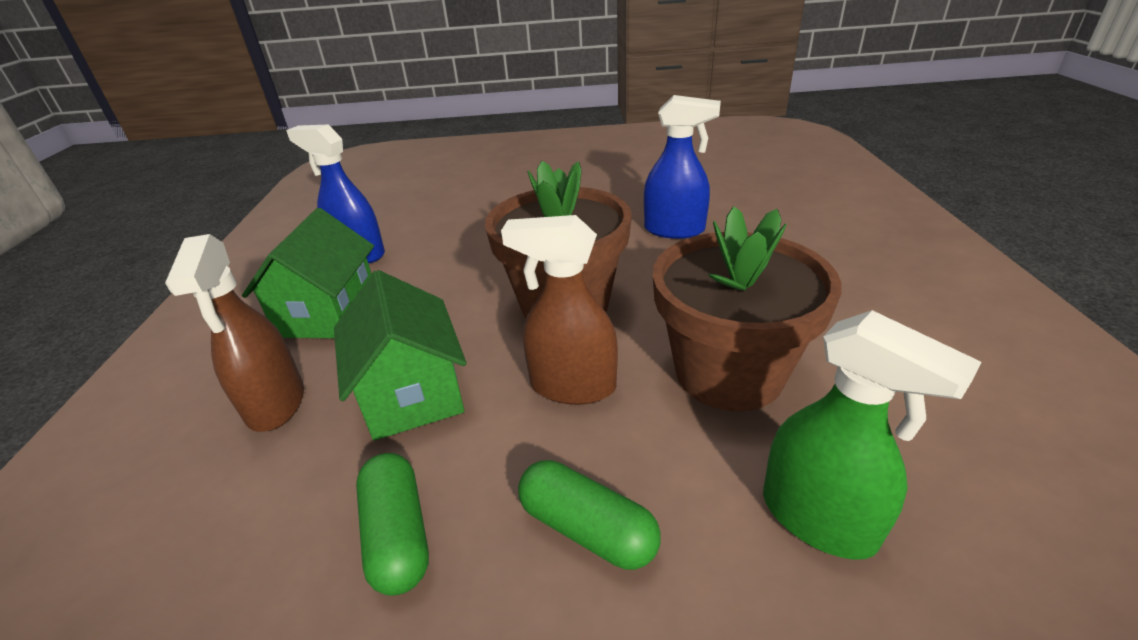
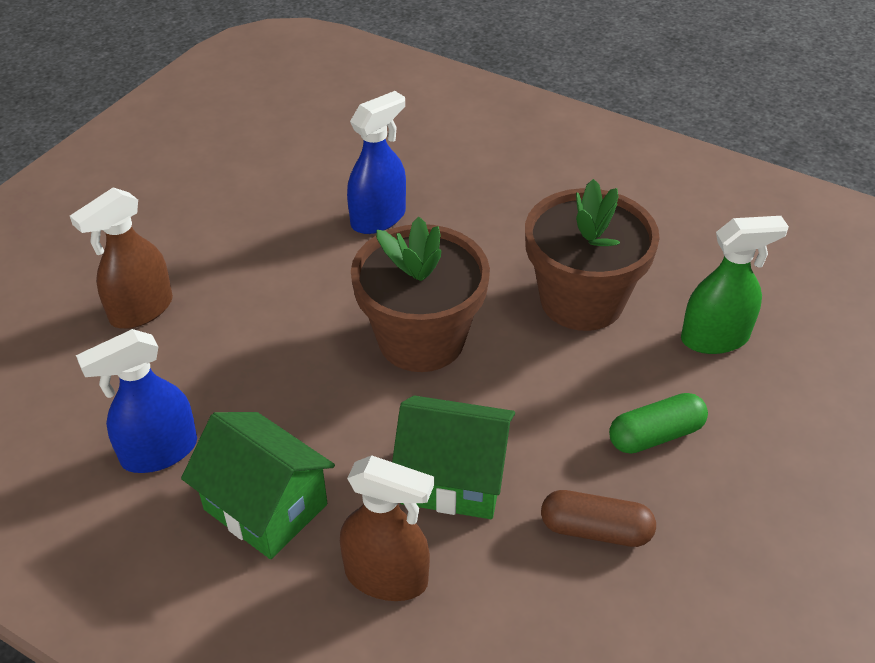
camera: 60 degrees left, 10 degrees up
(398, 535) = (595, 530): green capsule -> brown capsule
(572, 386) = (527, 383): brown spray bottle -> brown spray bottle (141, 310)

